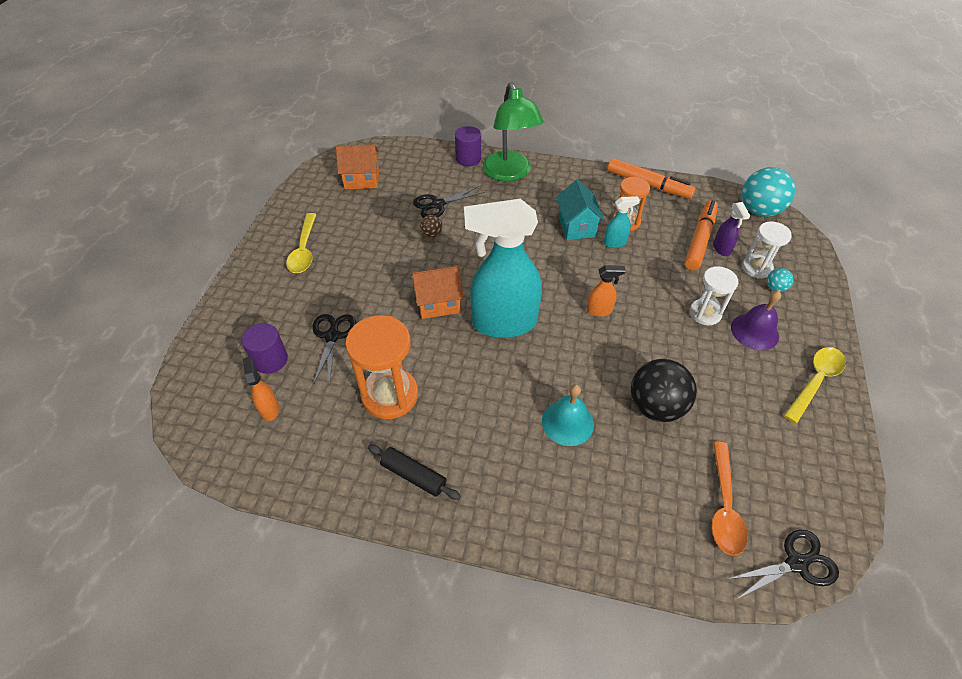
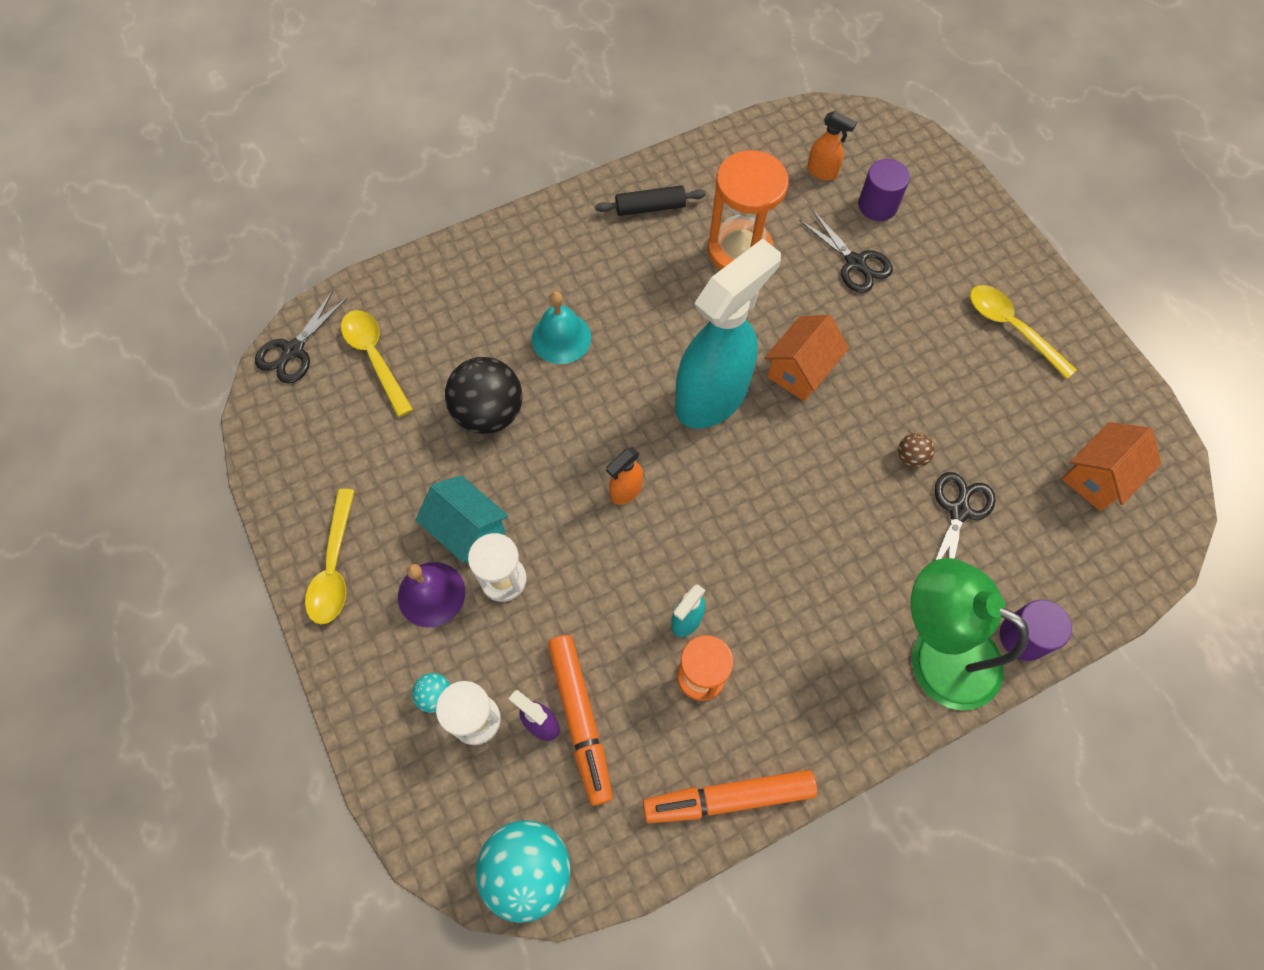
camera: 140 degrees right, 15 degrees up
(576, 226) = (757, 613): turquoise house -> turquoise house (468, 531)
(724, 506) = (375, 358): orange spoon -> yellow spoon

